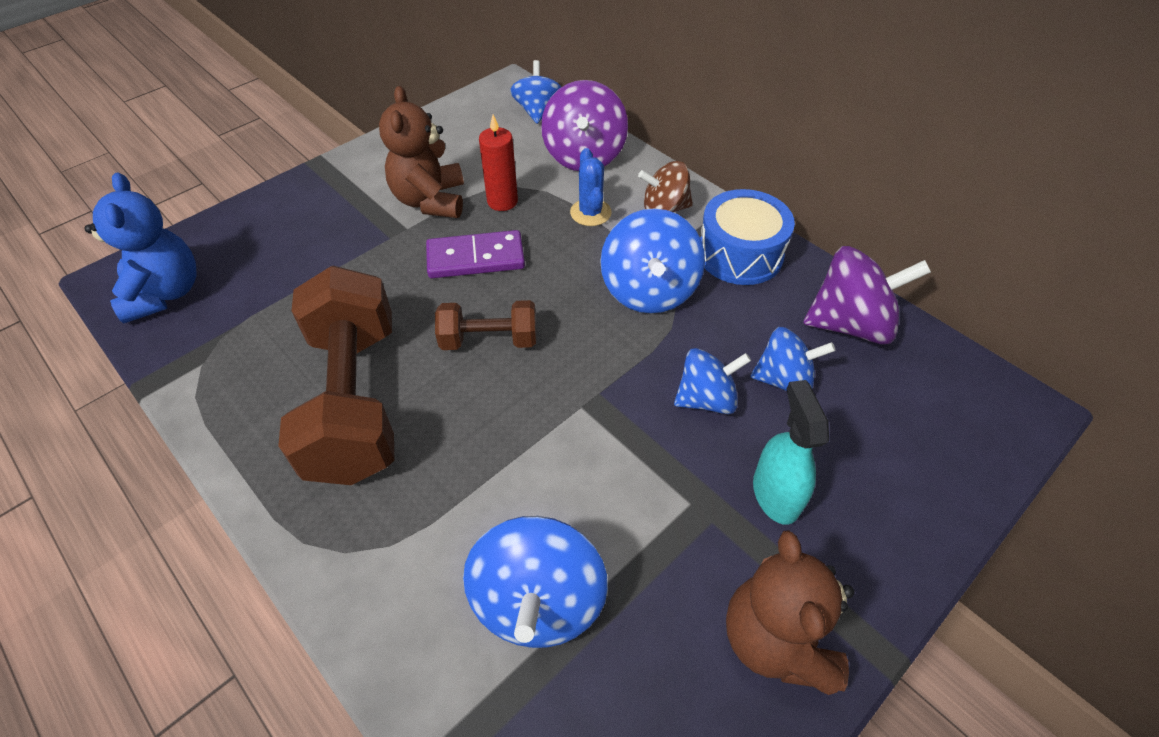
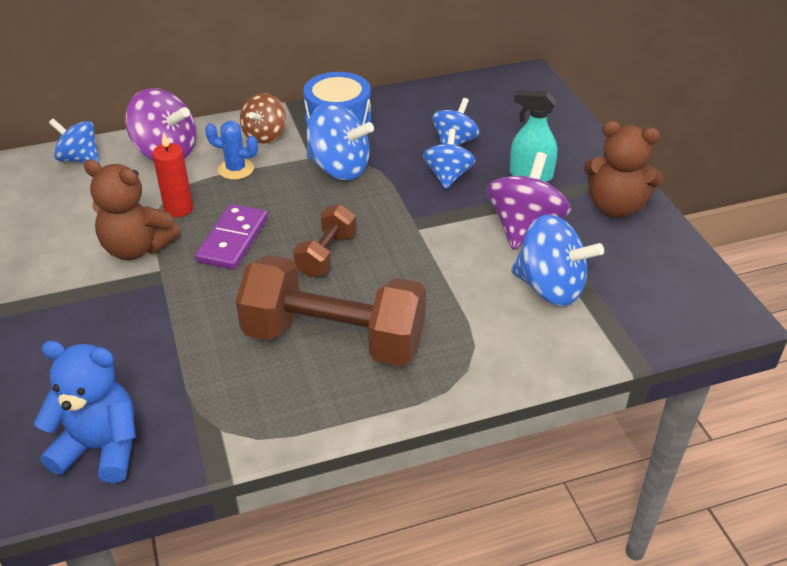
camera: 65 degrees left, 10 degrees down
(850, 324) = (430, 103): purple spinning top -> purple spinning top (524, 228)

